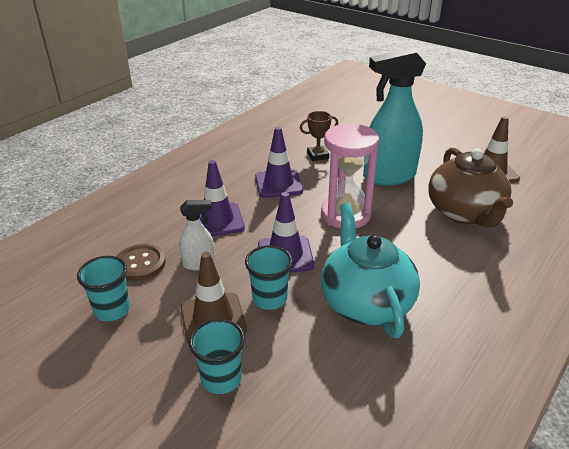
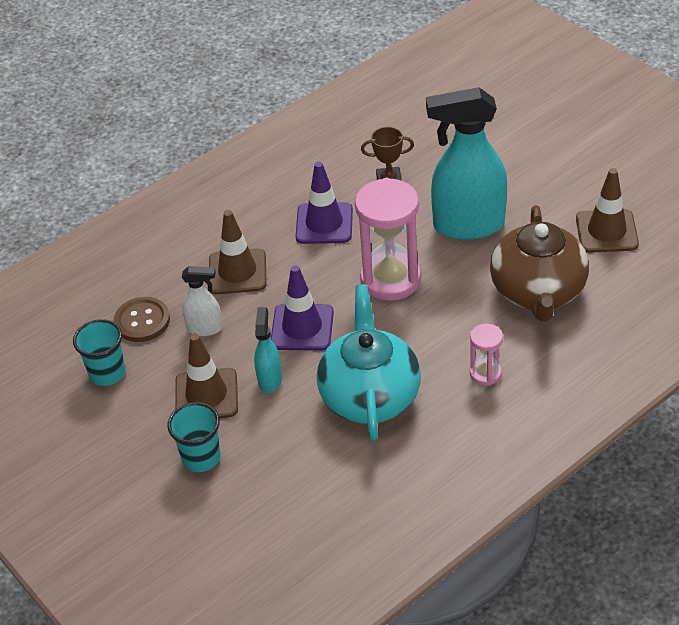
camera: 15 degrees right, 10 degrees up
(217, 220) = (237, 272): purple traffic cone -> brown traffic cone
(269, 299) = (270, 379): turquoise cup -> turquoise spray bottle
(457, 274) = (485, 373): none -> pink hourglass

